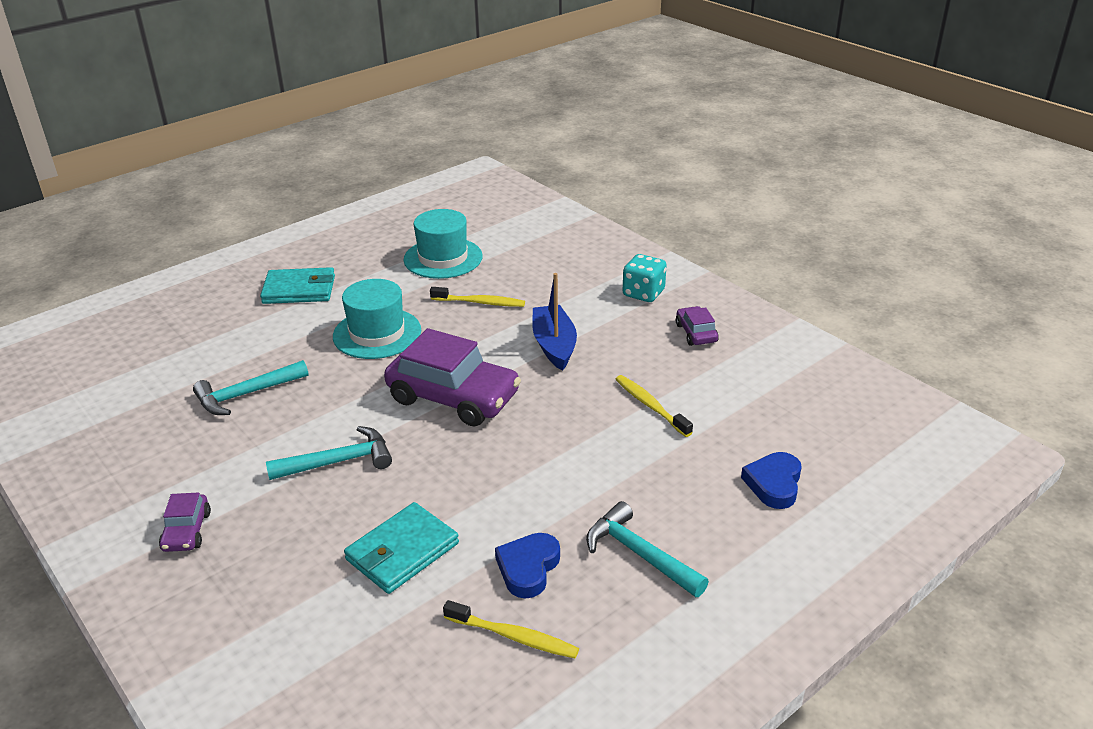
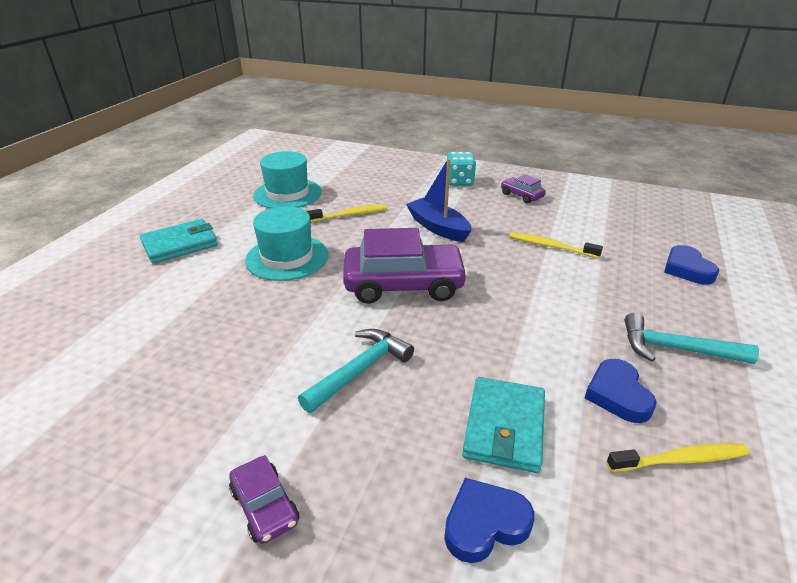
camera: 30 degrees left, 0 degrees up
(246, 394) = (207, 343): turquoise hammer -> none
(313, 607) = (484, 524): none -> blue heart

